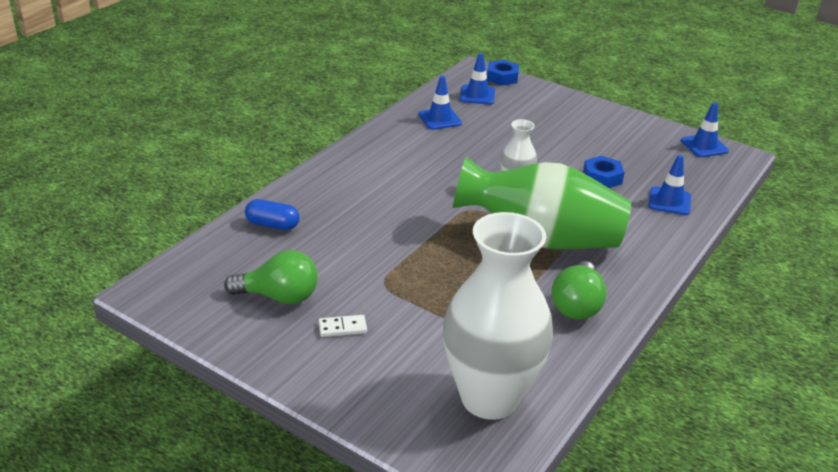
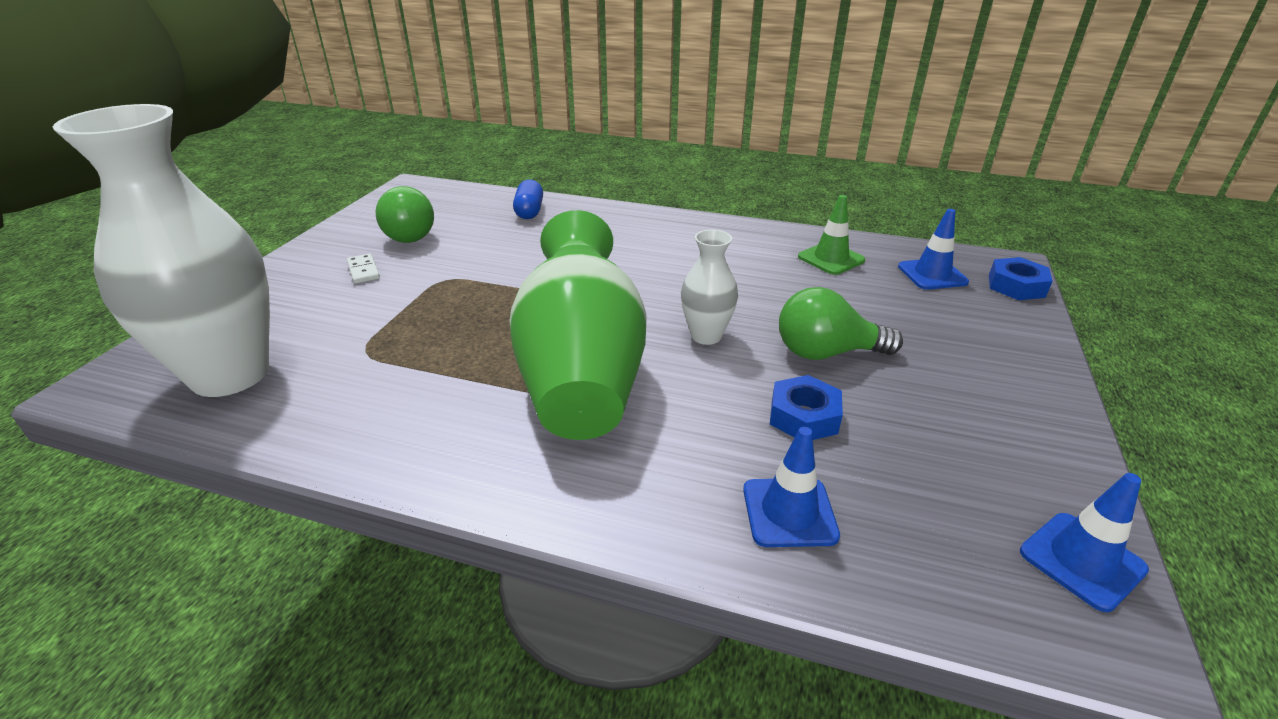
camera: 75 degrees right, 0 degrees up
(439, 119) = (831, 259): blue traffic cone -> green traffic cone
(577, 305) = (424, 424): green light bulb -> green light bulb (826, 353)

